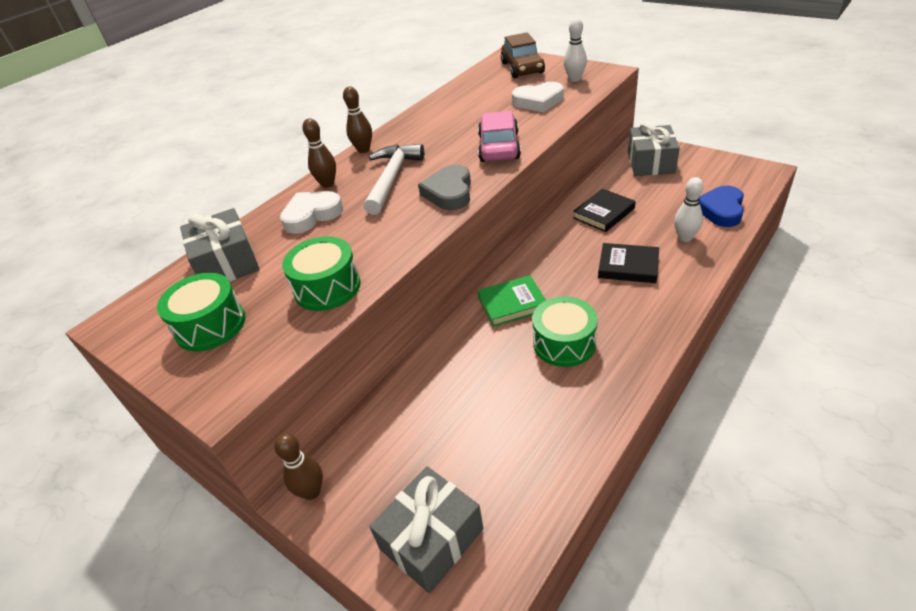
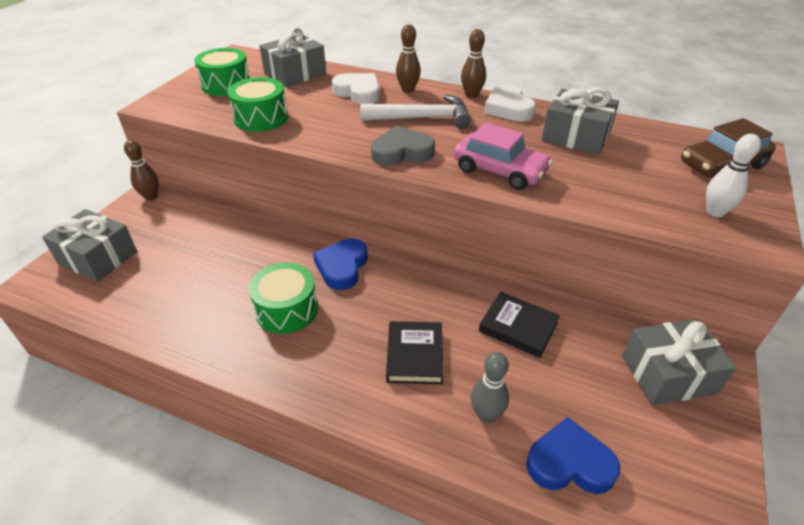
camera: 70 degrees right, 0 degrees up
(462, 111) = (576, 136): none -> grey gift
(499, 147) = (500, 171): pink car -> pink car turned 45 degrees clockwise
(512, 304) = (342, 267): green book -> blue heart
(538, 101) = (628, 187): white heart -> white heart (508, 108)
(685, 238) = (486, 414): white bowling pin -> grey bowling pin

